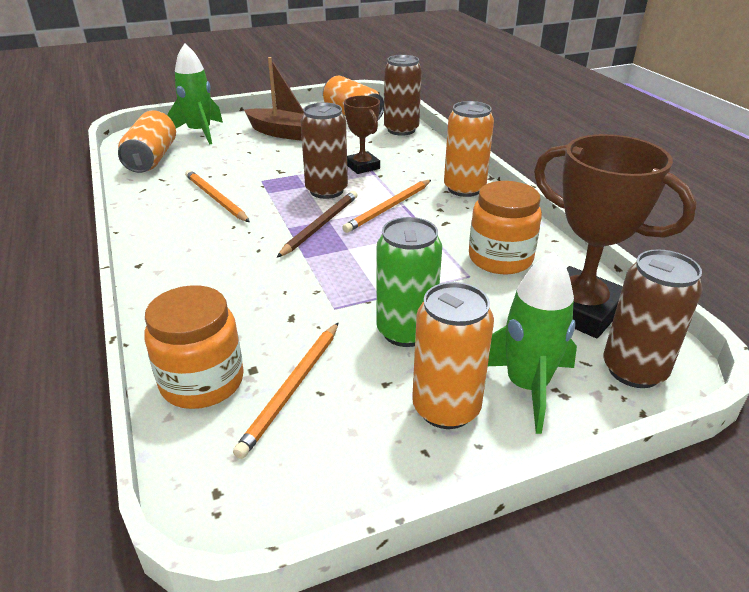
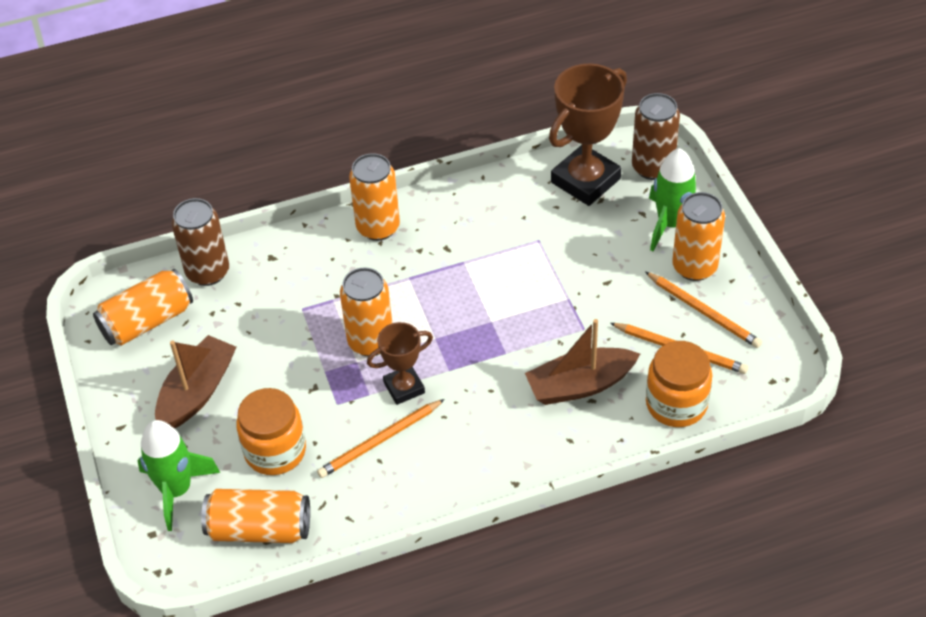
camera: 85 degrees left, 15 degrees up
(251, 304) = (580, 385): none -> brown boat
(320, 225) = (446, 343): brown pencil -> none
(326, 191) = (370, 341): brown can -> orange can
(362, 166) = (312, 310): brown trophy -> brown trophy (404, 387)
(388, 208) = (414, 289): orange pencil -> orange pencil (704, 312)
(406, 331) = (614, 284): green can -> none
(500, 259) = (513, 217): orange jar -> orange jar (275, 451)

